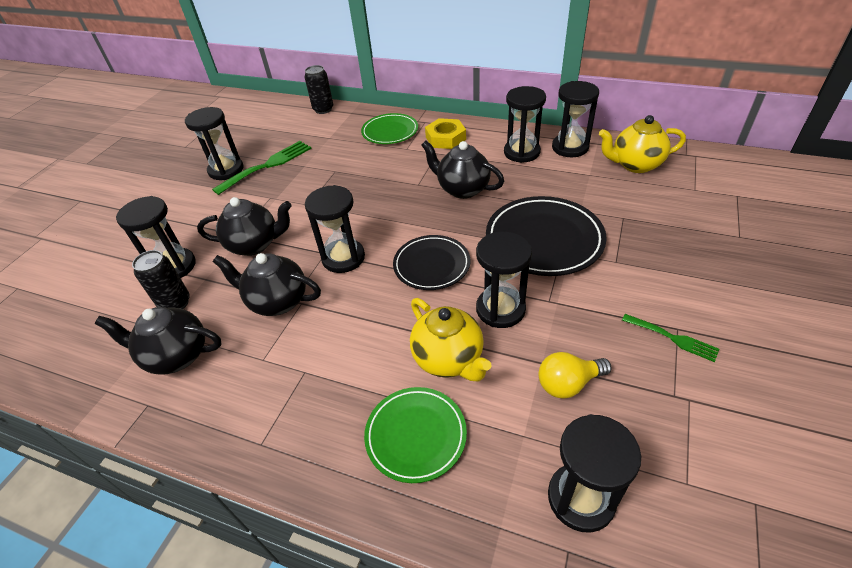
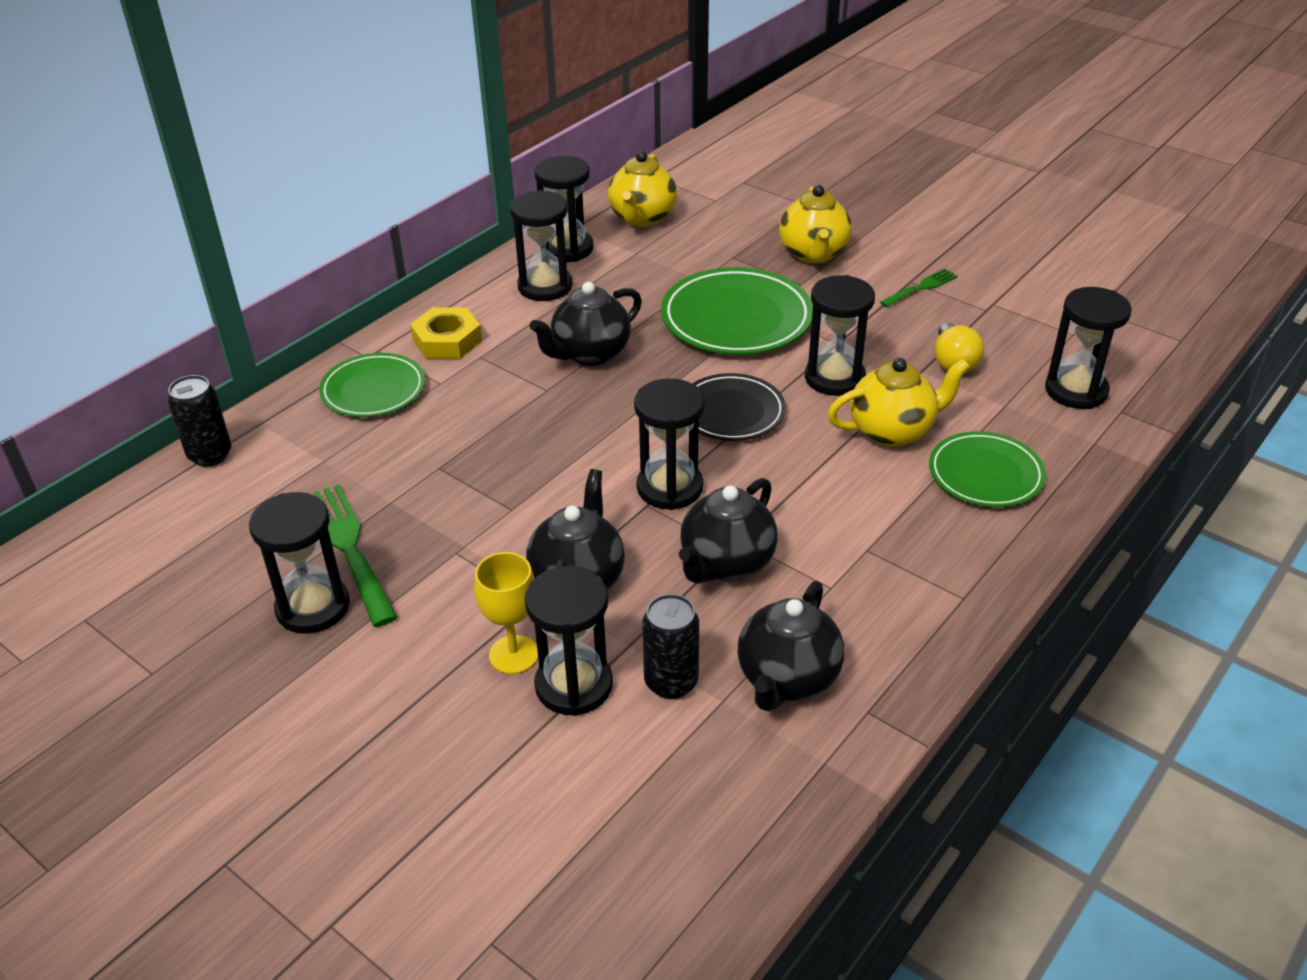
camera: 75 degrees left, 5 degrees down
(196, 239) = (513, 655): none -> yellow goblet
(544, 240) = (736, 318): black plate -> green plate
(666, 258) = (813, 254): none -> yellow teapot

